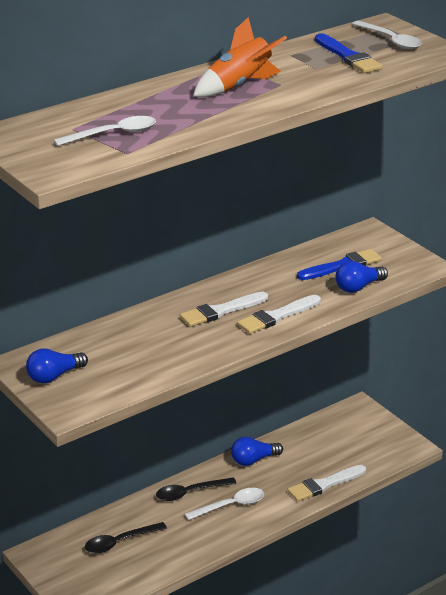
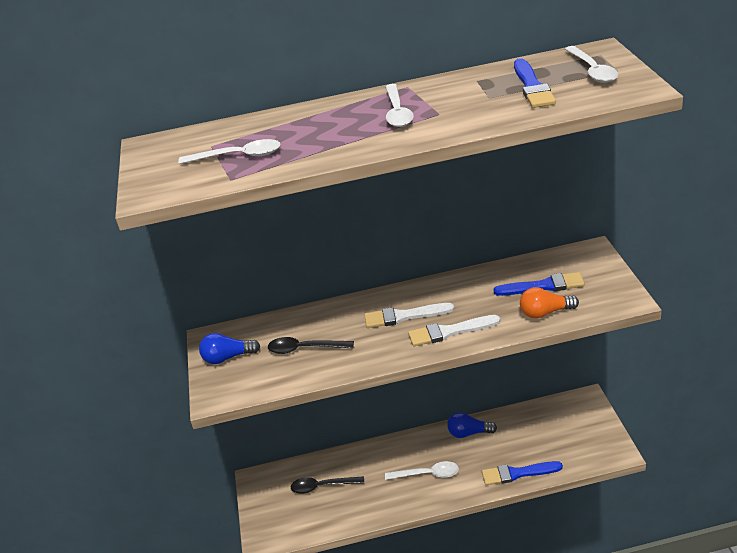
camera: 30 degrees right, 5 degrees up
(190, 493) = (400, 452): black spoon -> black spoon (304, 349)
(239, 86) = (397, 112): orange rocket -> white spoon
(324, 485) = (517, 473): white brush -> blue brush
(358, 287) = (545, 312): blue light bulb -> orange light bulb

